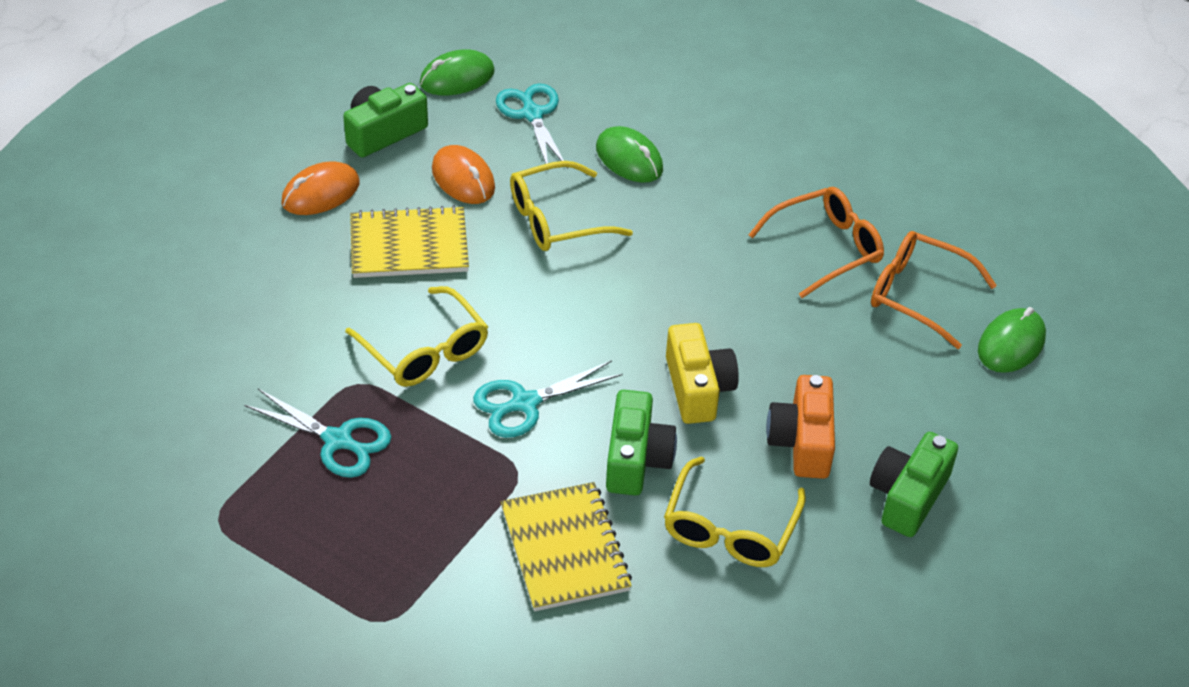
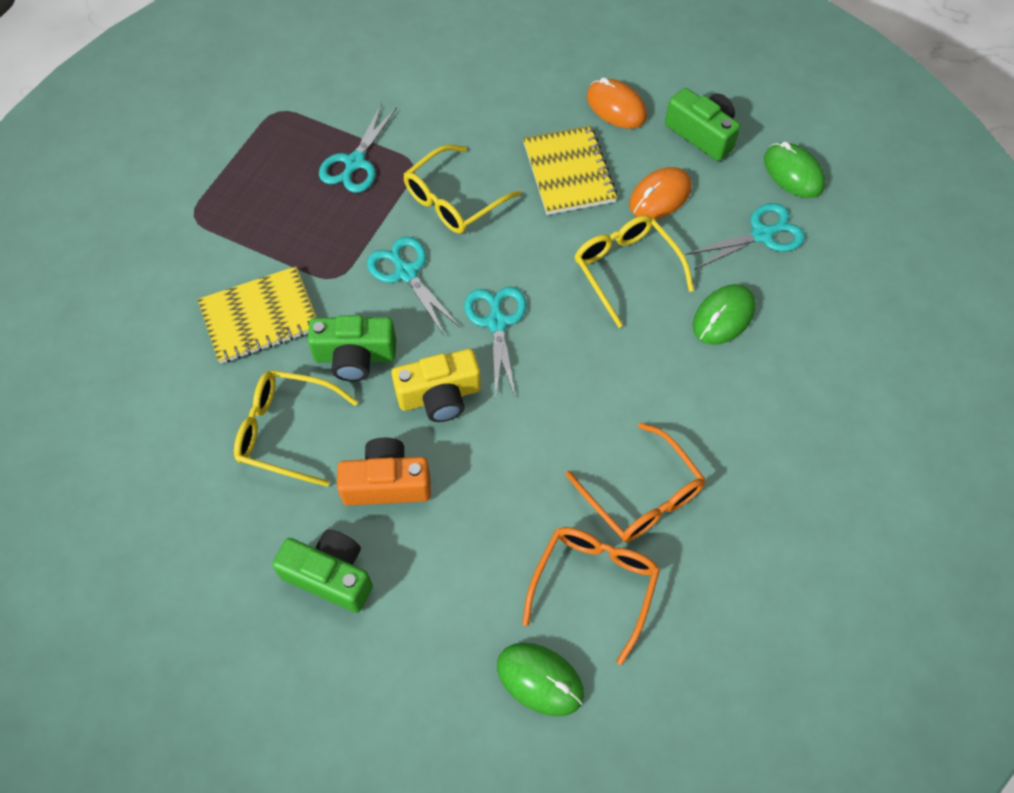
camera: 85 degrees right, 15 degrees up
(609, 331) = (497, 323): none -> turquoise scissors

